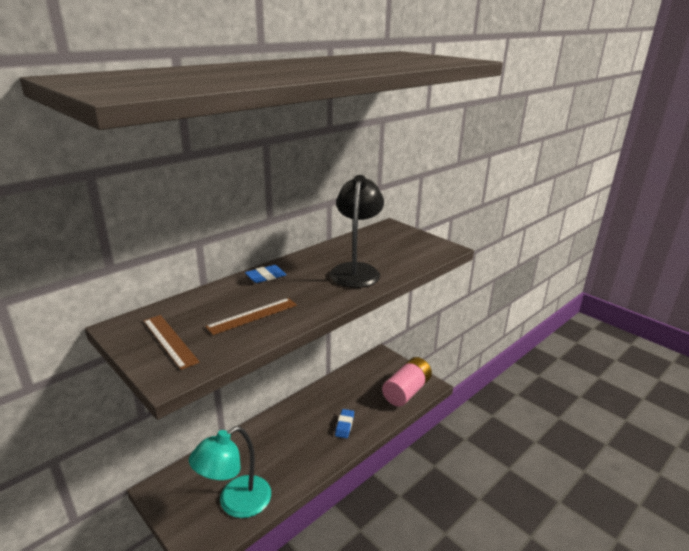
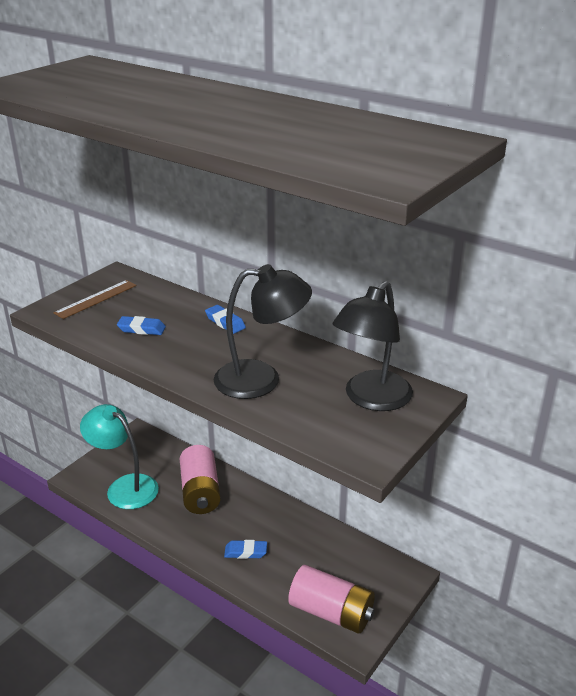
camera: 80 degrees right, 5 degrees up
(252, 316) = (141, 329): brown ruler -> blue eraser
(267, 446) = (200, 492): none -> pink battery
(389, 240) = (371, 399): none -> black lamp

